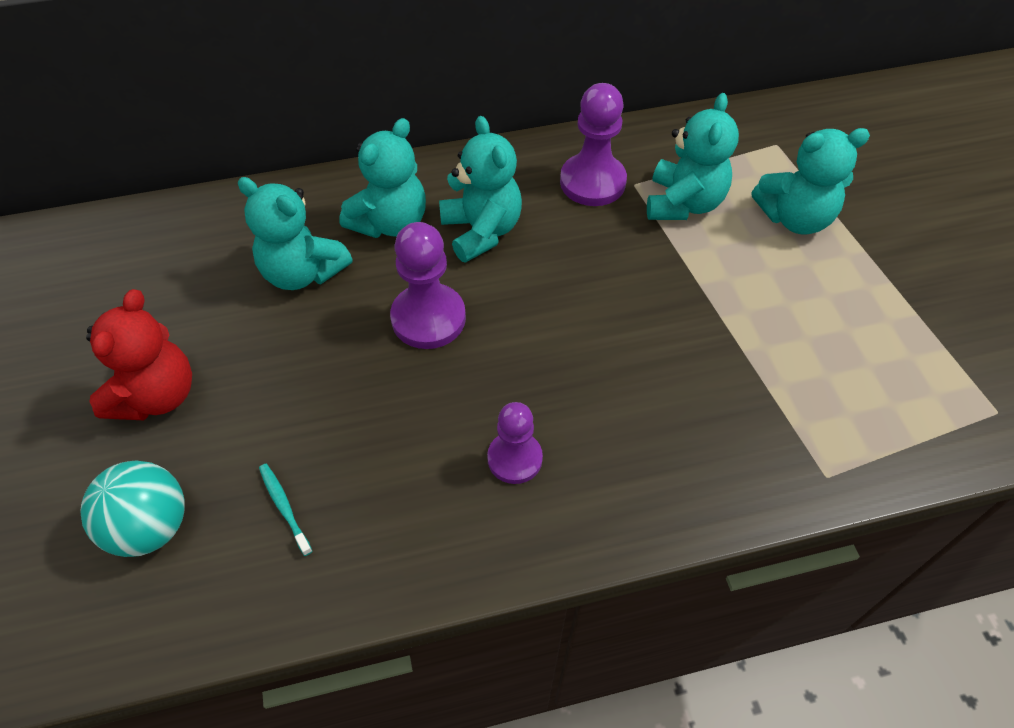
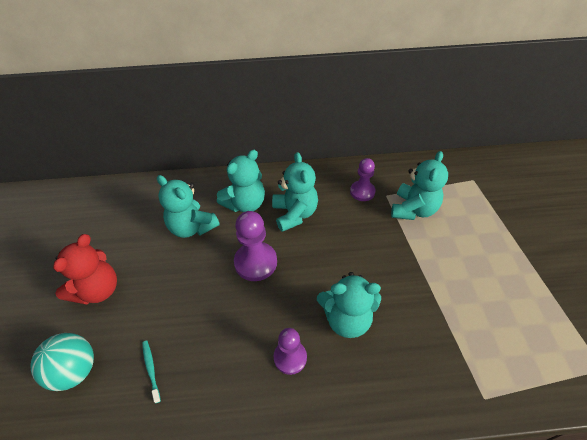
camera: 10 degrees right, 5 degrees down
(592, 182) = (362, 192): purple pawn -> purple pawn, size x0.66
(795, 218) = (480, 225): turquoise teddy bear -> turquoise teddy bear (347, 319)

